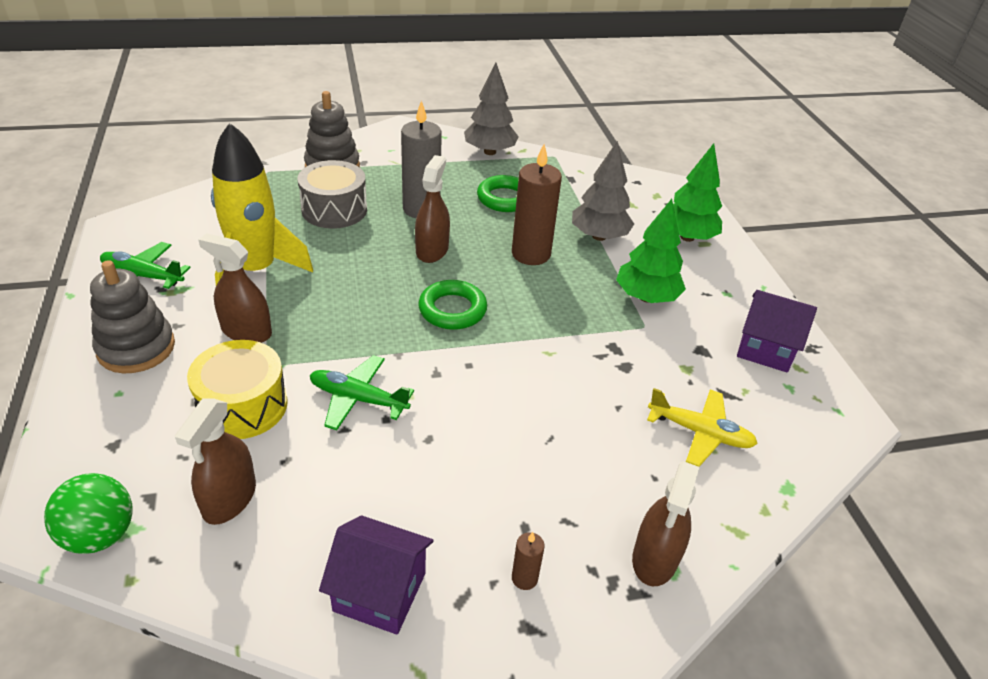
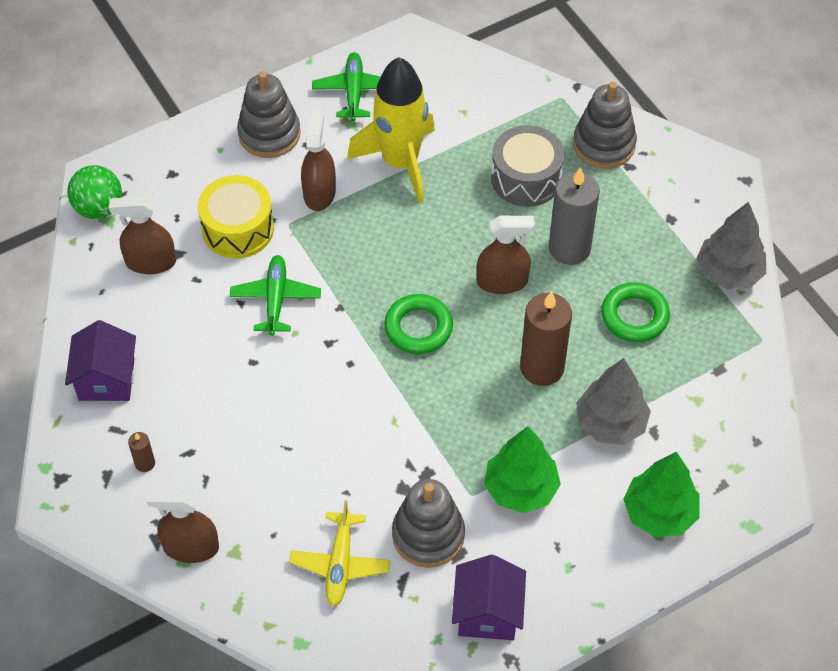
camera: 75 degrees right, 15 degrees up
(680, 363) = (428, 535): none -> grey stacking toy

